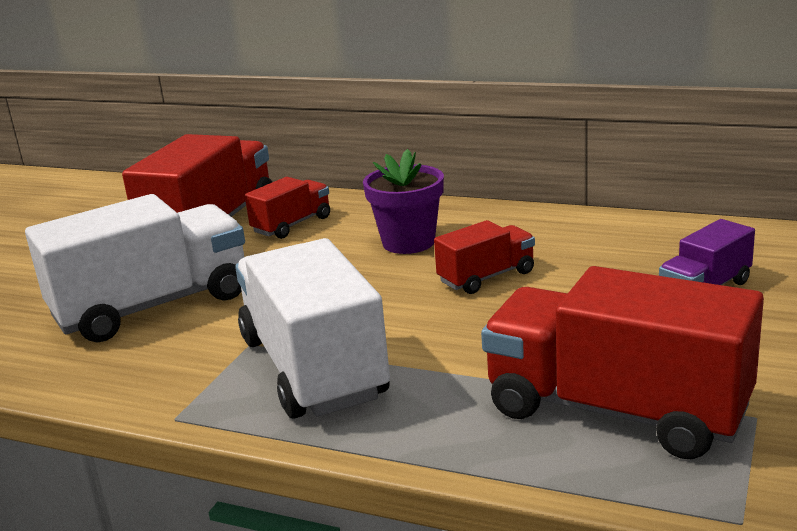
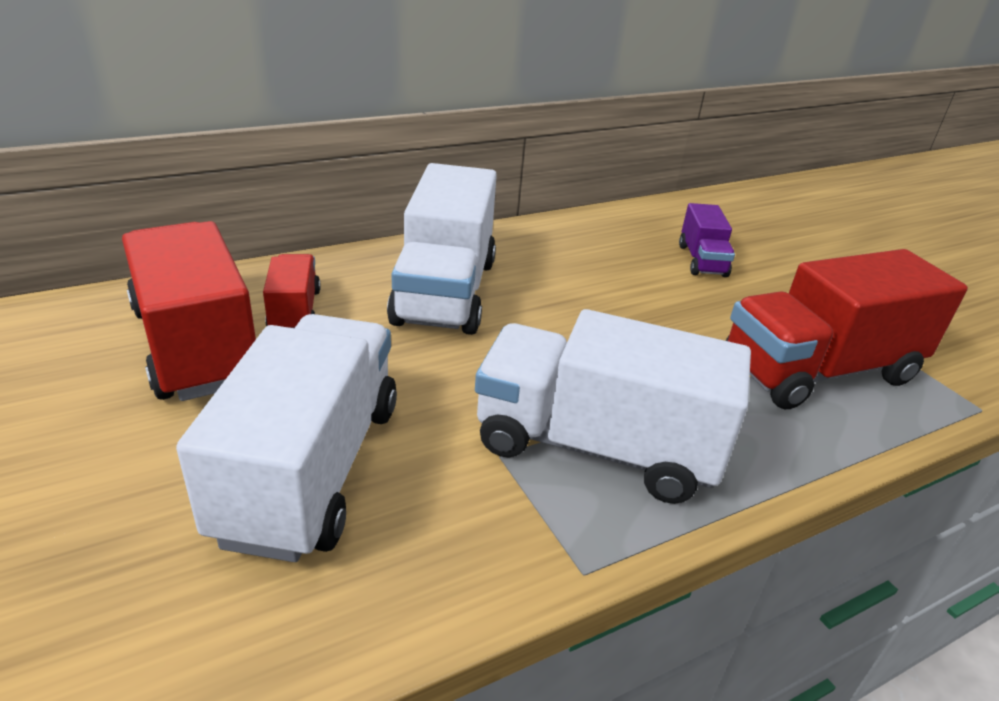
camera: 55 degrees left, 10 degrees up
(408, 242) = (445, 291): purple flower pot -> white truck
(486, 277) = (564, 301): red truck -> none

